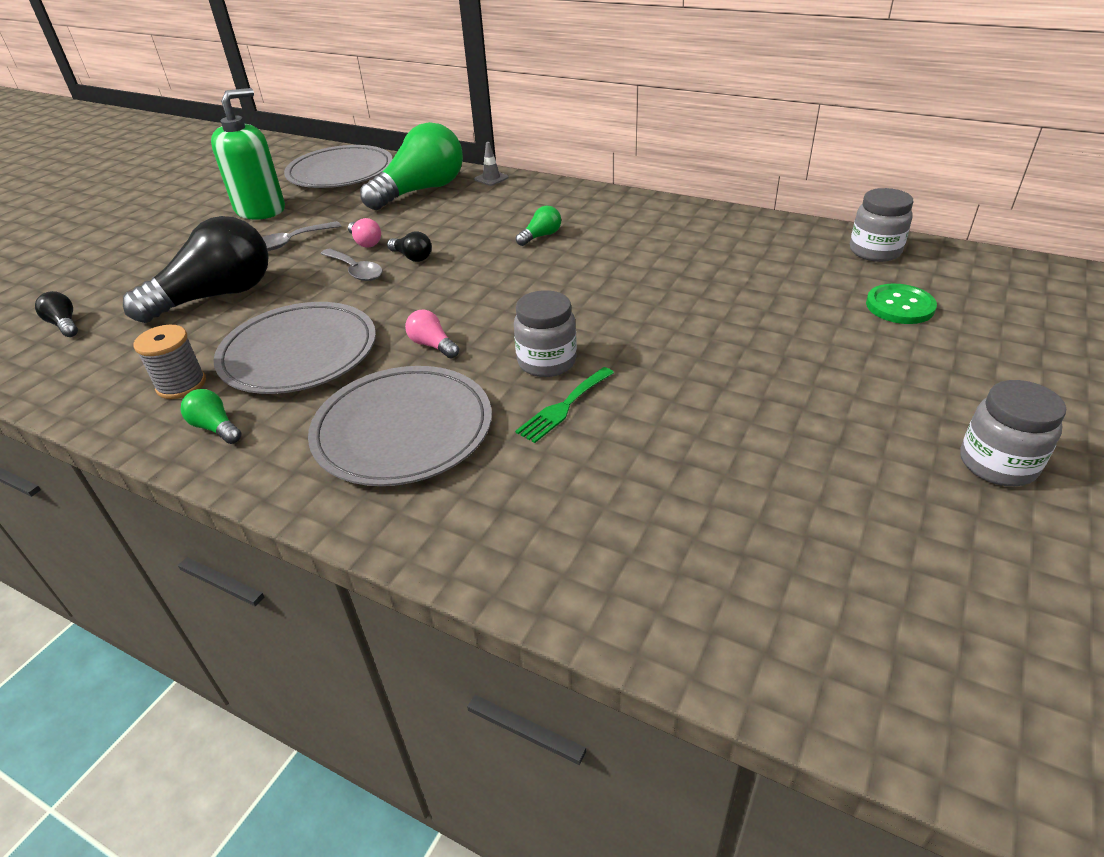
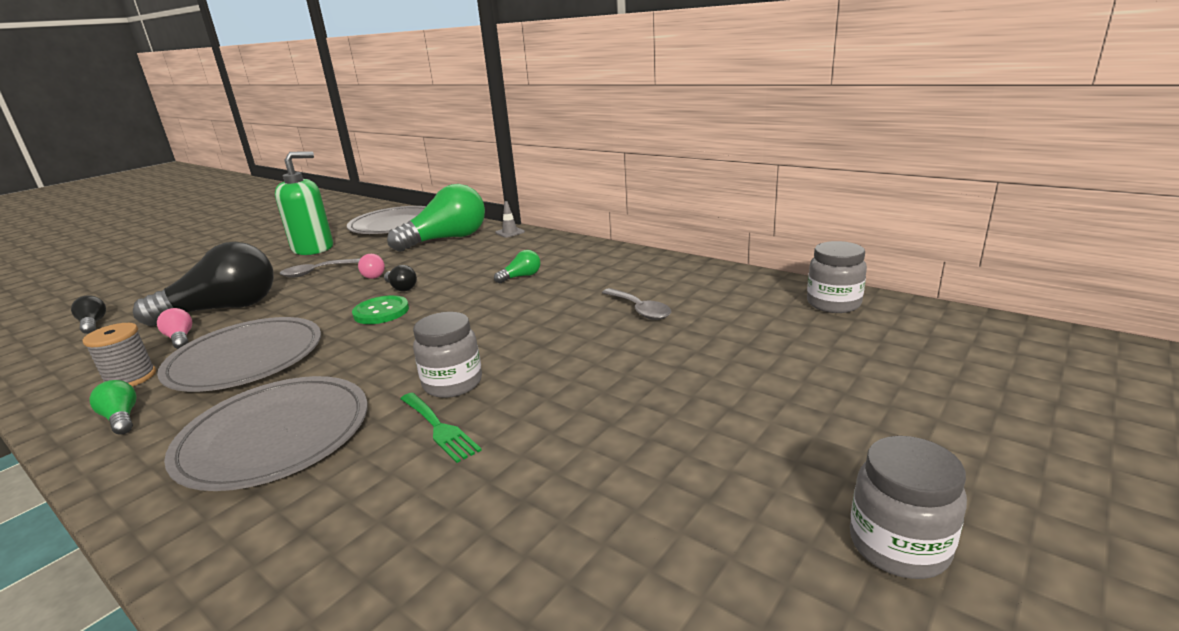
camera: 10 degrees right, 15 degrees down
(356, 271) = (347, 296): grey spoon -> grey spoon (640, 310)
(432, 345) = (362, 361): pink light bulb -> pink light bulb (180, 339)
(564, 407) = (439, 428): green fork -> green fork turned 90 degrees counterclockwise
(899, 306) = (840, 356): green button -> green button (381, 312)

